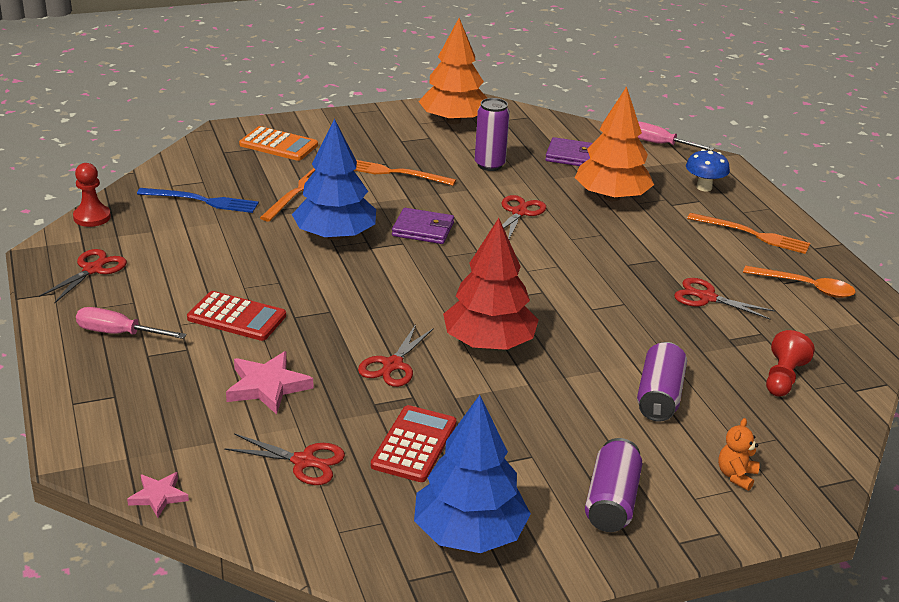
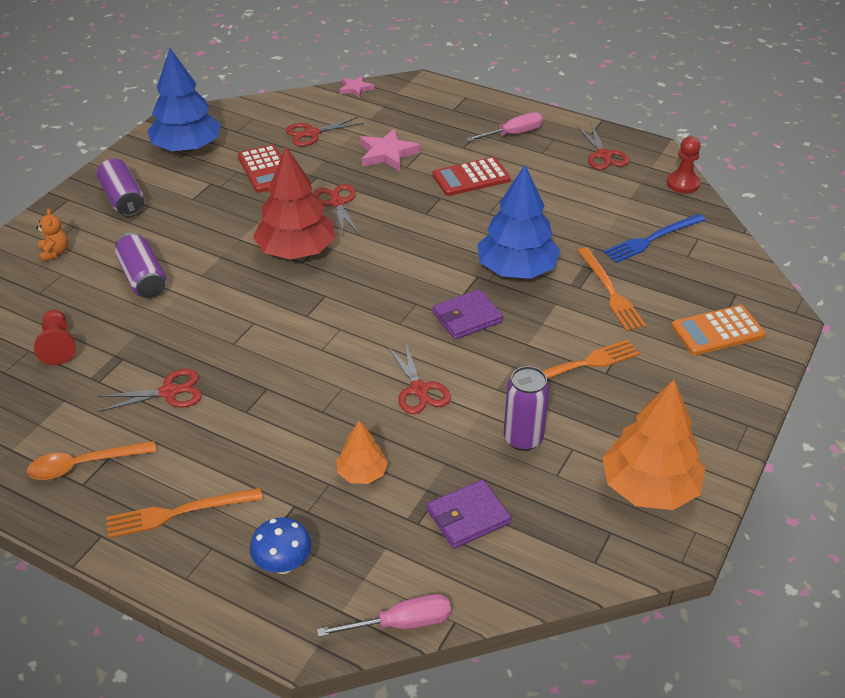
camera: 140 degrees right, 10 degrees up
(611, 197) = (362, 473): orange tree -> orange tree, size x0.52

